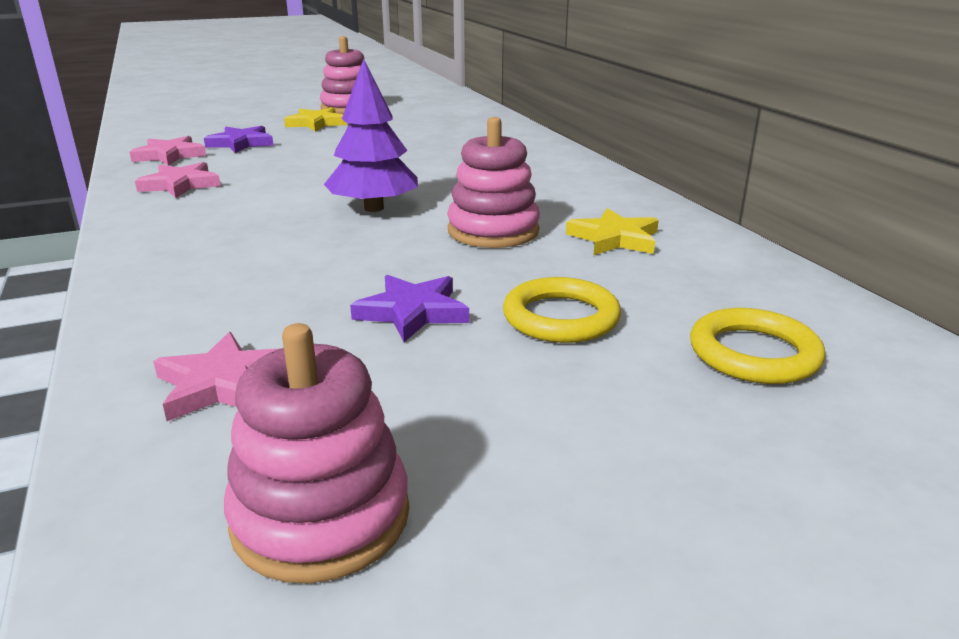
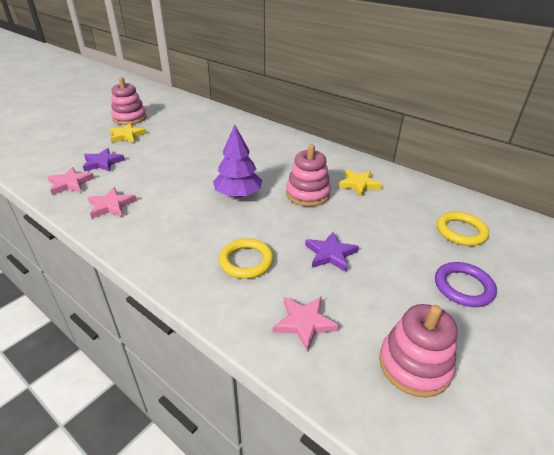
camera: 30 degrees left, 10 degrees up
(561, 317) = (386, 236): yellow ring -> yellow ring (246, 261)
(624, 439) = (463, 287): none -> purple ring

